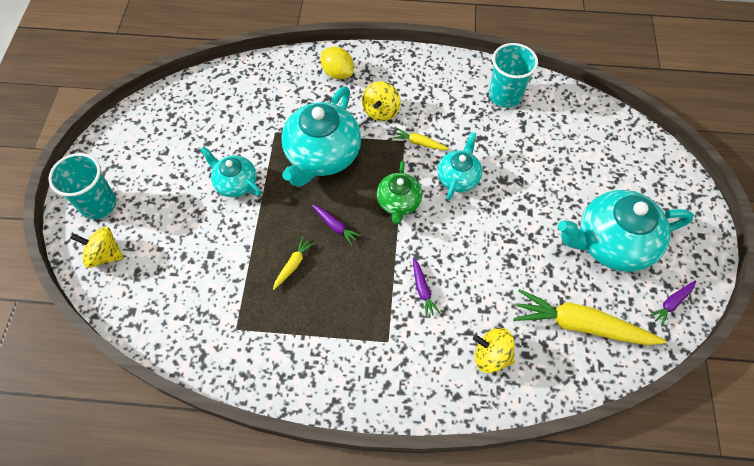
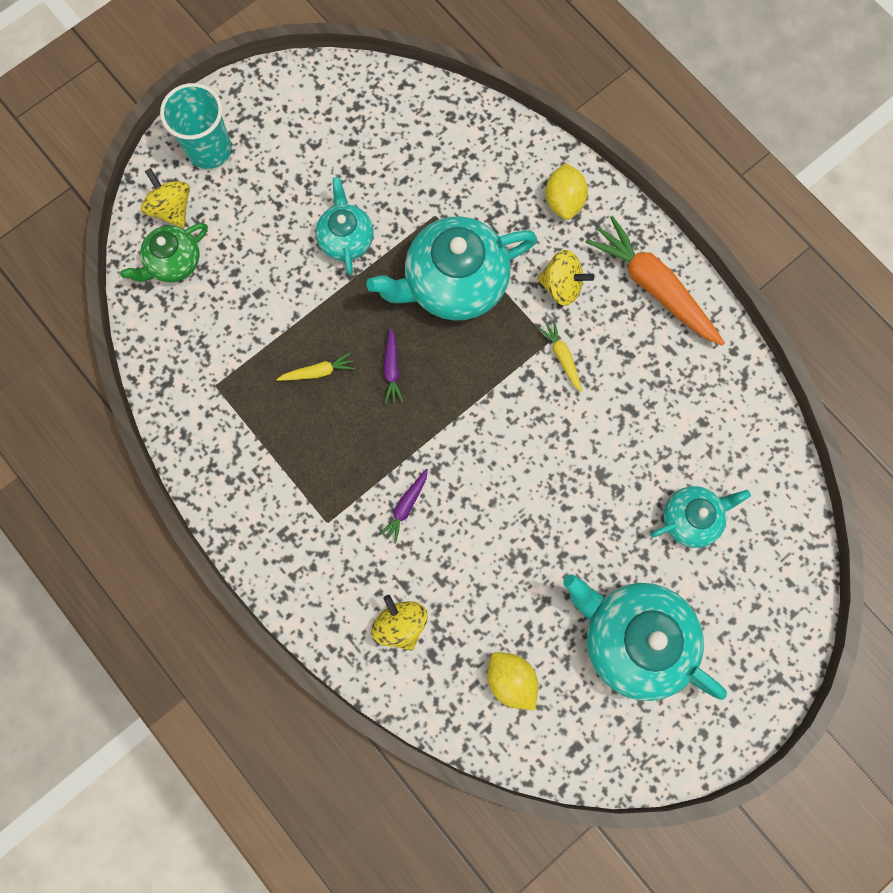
camera: 45 degrees right, 15 degrees up
(381, 111) = (561, 286): yellow spinning top -> yellow spinning top turned 135 degrees counterclockwise
(398, 203) = (474, 401): green teapot -> green teapot (173, 262)
(426, 75) = (653, 287): none -> orange carrot
(458, 177) = (560, 430): turquoise teapot -> turquoise teapot (691, 518)
(505, 95) = (710, 386): turquoise cup -> none
(581, 325) = (511, 680): yellow carrot -> yellow lemon
(671, 303) = (620, 748): purple carrot -> none

